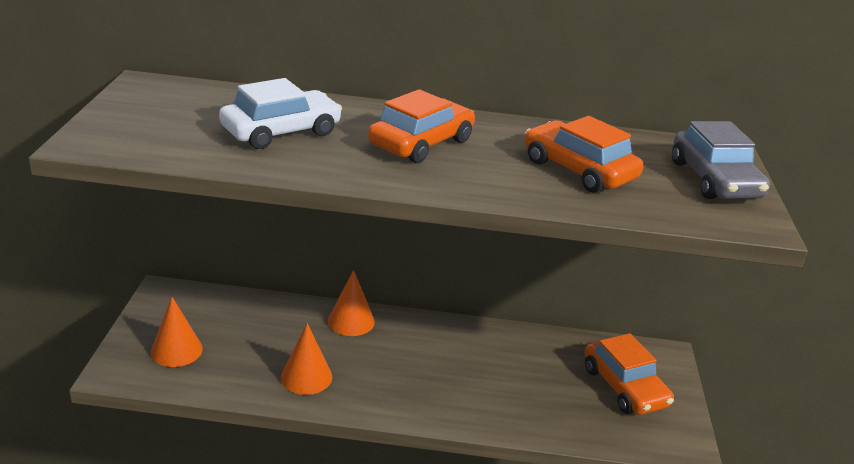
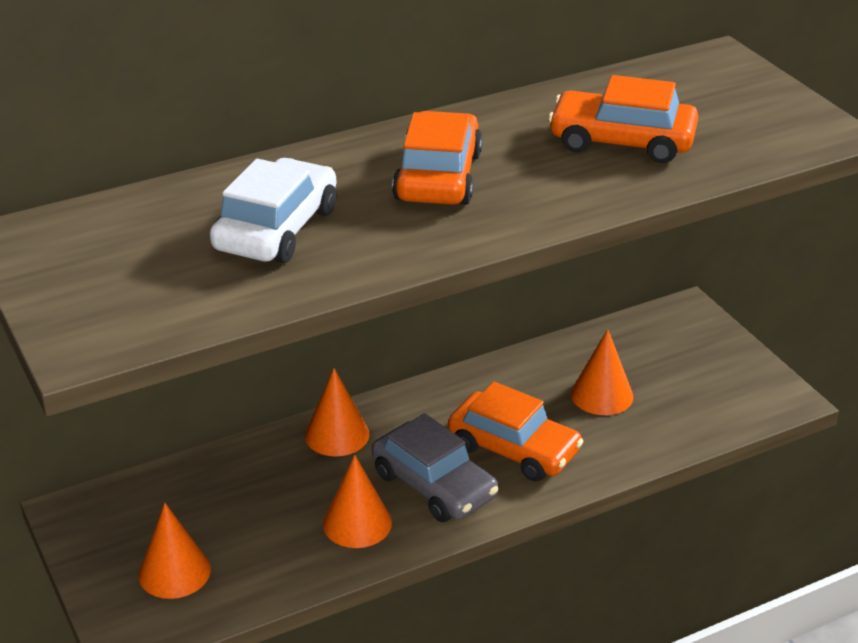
camera: 30 degrees left, 5 degrees up
(547, 378) = (602, 395): none -> orange cone
(624, 387) = (680, 366): orange car -> orange car (514, 449)
(715, 180) = (748, 98): grey car -> grey car (434, 485)

